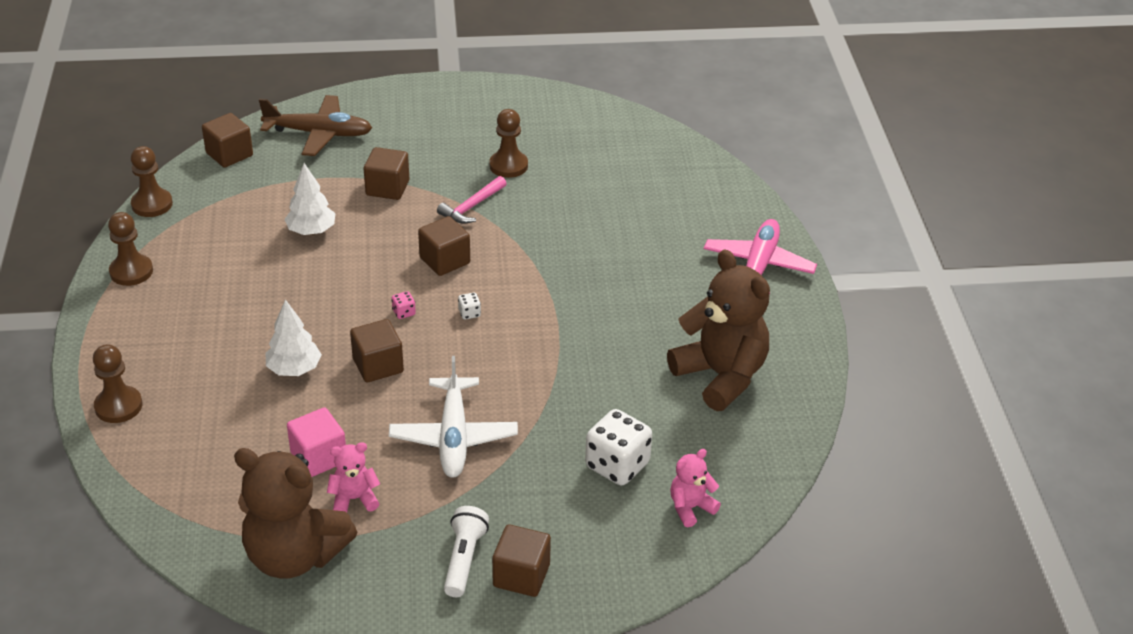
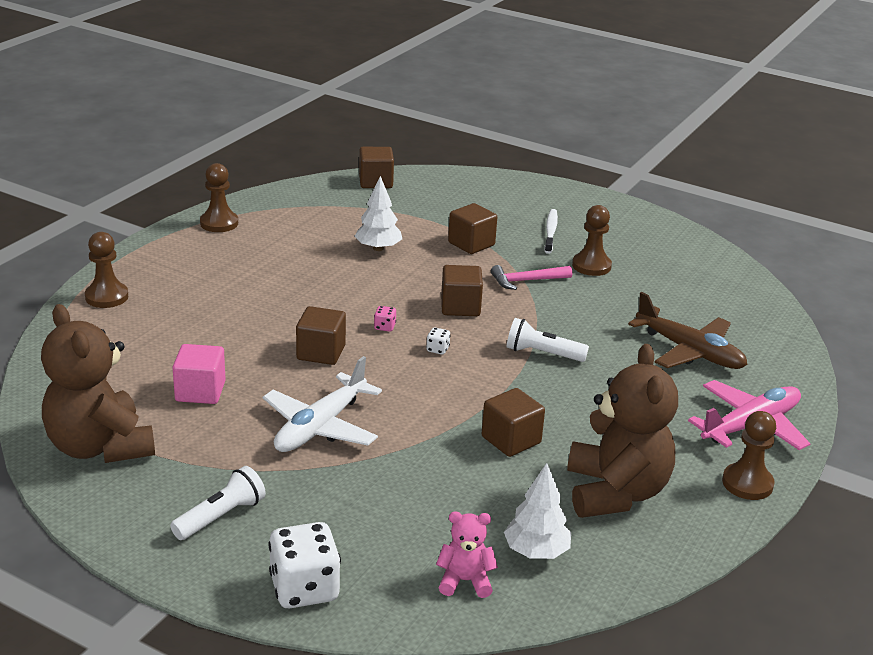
camera: 35 degrees right, 10 degrees down
(152, 204) = (283, 191): brown pawn -> brown pawn (747, 483)
(294, 369) = (255, 327): white tree -> white tree (536, 552)
(319, 133) = (459, 192): brown plane -> brown plane (689, 351)
(354, 499) = (190, 431): pink teddy bear -> none
(441, 143) = (550, 231): none -> white toothbrush
(521, 575) = (252, 553): brown cube -> brown cube (511, 440)
(554, 276) = (542, 354): none -> white flashlight
(617, 465) = (435, 514): white dice -> white dice (304, 589)

